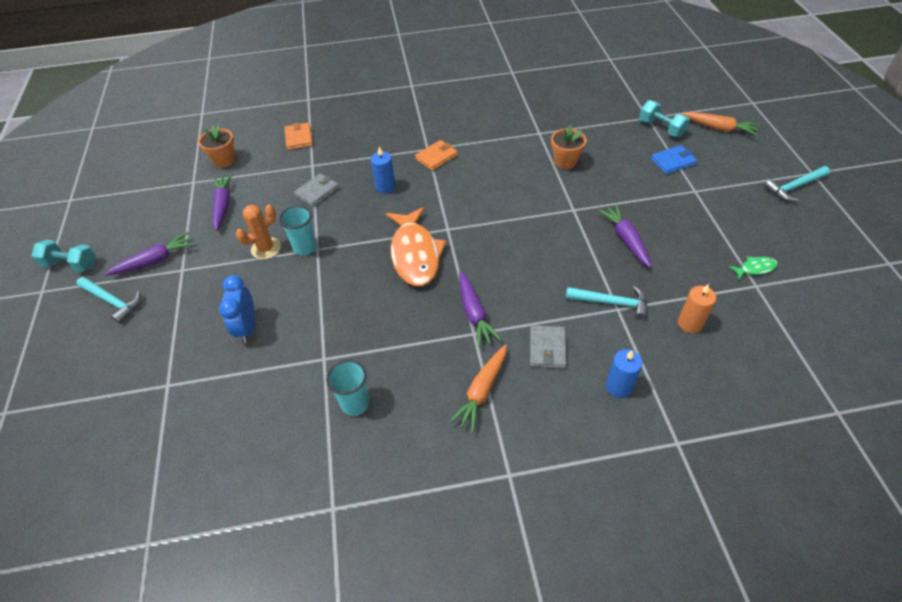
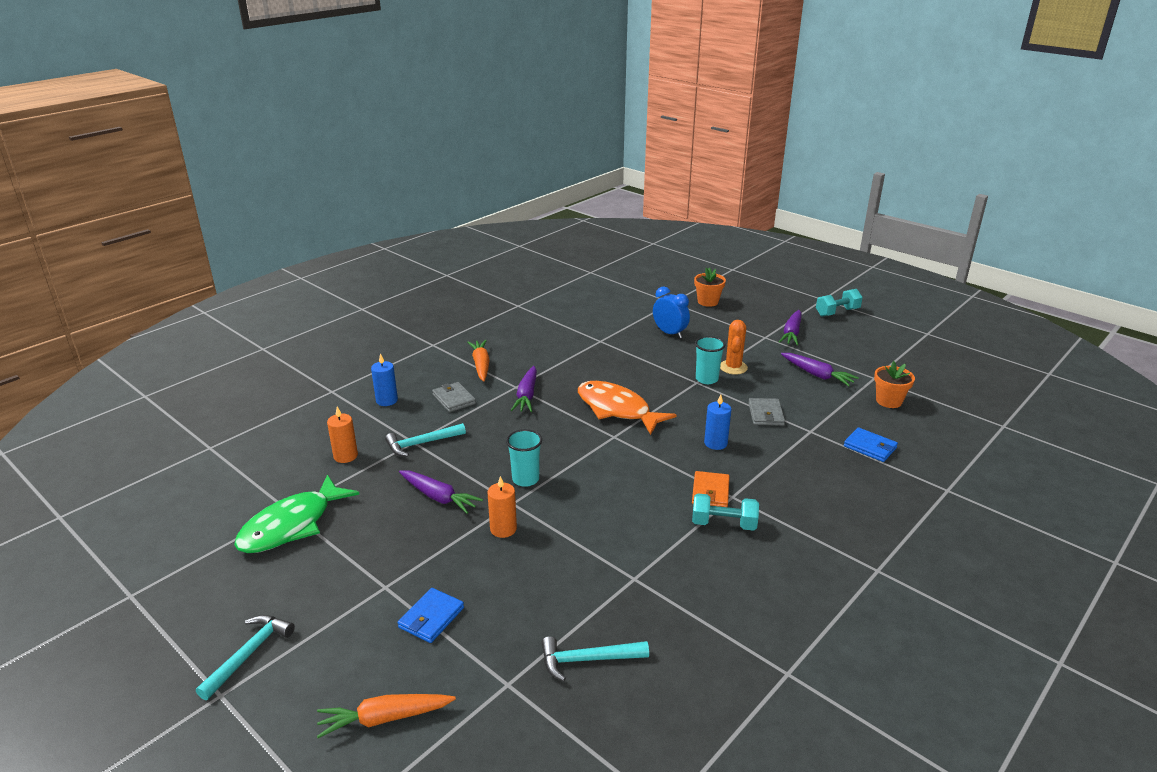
camera: 140 degrees right, 20 degrees down
(113, 301) = (772, 311): turquoise hammer -> turquoise hammer (587, 660)
(299, 138) = (870, 447): orange wallet -> blue wallet
(355, 403) = (554, 334): turquoise cup -> turquoise cup (525, 479)
(474, 313) = (526, 396): purple carrot -> purple carrot turned 120 degrees counterclockwise
(565, 161) = (567, 553): orange flower pot -> orange flower pot (708, 302)
(594, 194) = (503, 529): none -> orange candle
(661, 128) = (476, 672): turquoise dumbbell -> turquoise dumbbell (723, 524)
(755, 268) = (291, 525): green fish -> green fish, size x2.34

